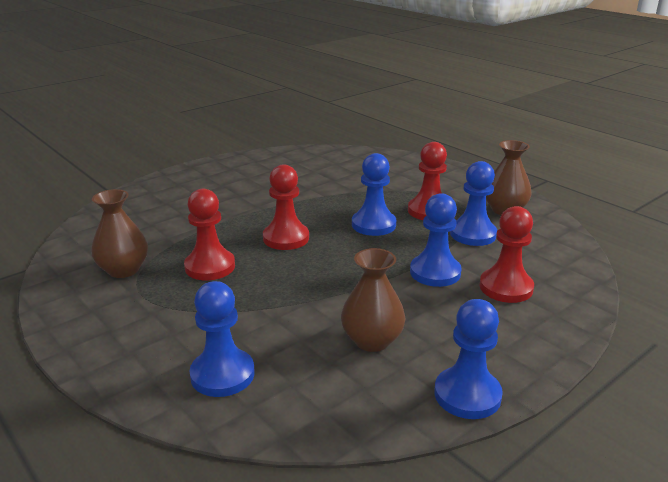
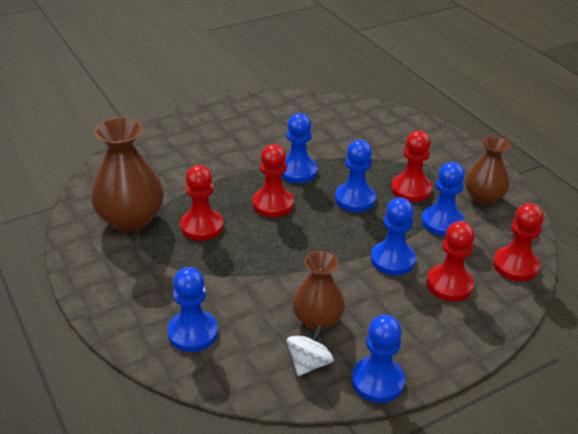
camera: 10 degrees right, 10 degrees up
(123, 270) = (131, 219): brown vase -> brown vase, size x1.56
(304, 208) = (297, 171): none -> blue pawn
(377, 387) = (309, 363): none -> white spinning top
(566, 262) = (515, 265): none -> red pawn

